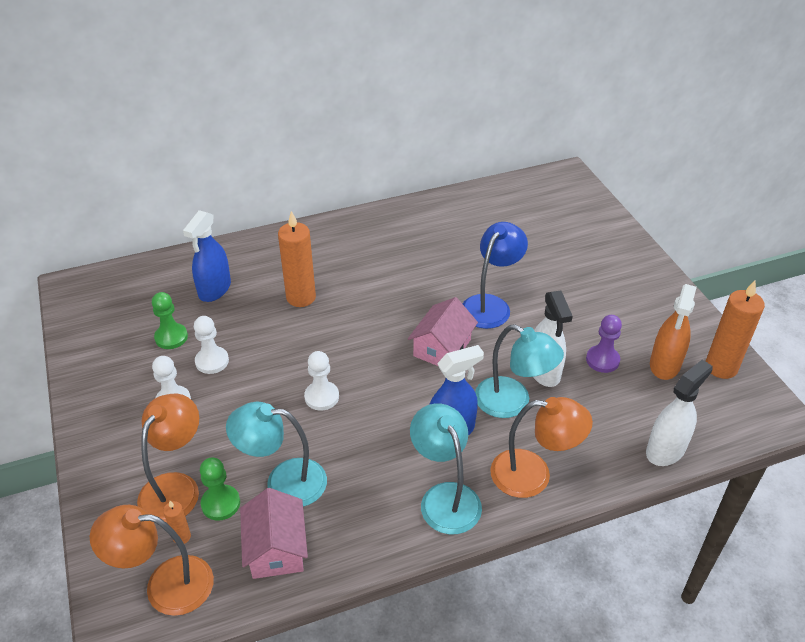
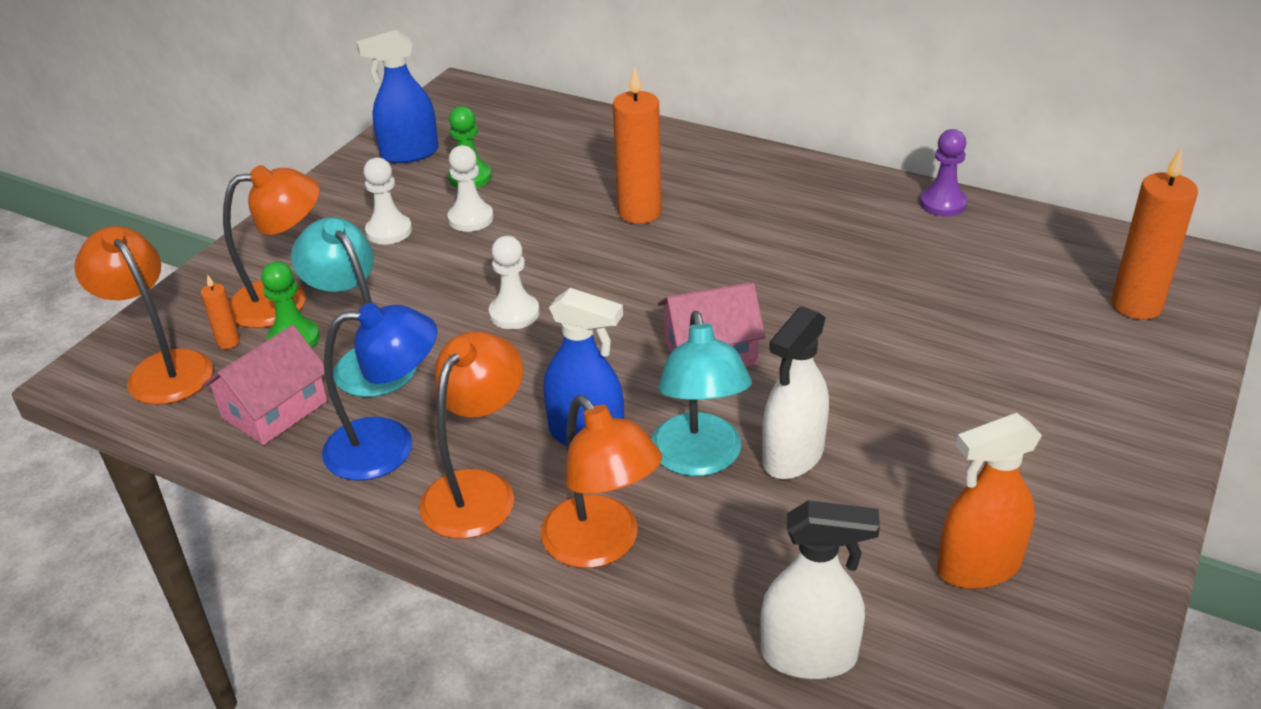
camera: 50 degrees right, 5 degrees down
(214, 289) = (570, 158): blue spray bottle -> blue spray bottle (409, 153)
(445, 497) = (478, 490): turquoise lamp -> orange lamp
(490, 305) = (842, 346): blue lamp -> blue lamp (388, 447)
(602, 360) = (893, 498): purple pawn -> purple pawn (943, 203)
(721, 367) = (1068, 634): orange candle -> orange candle (1136, 305)

